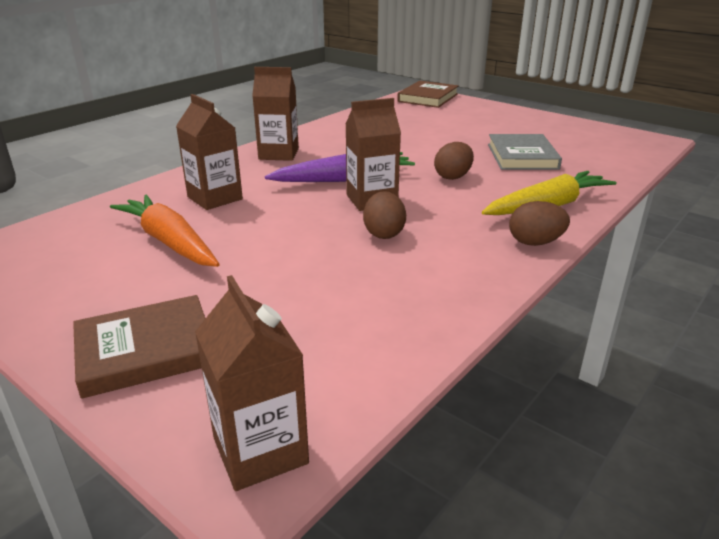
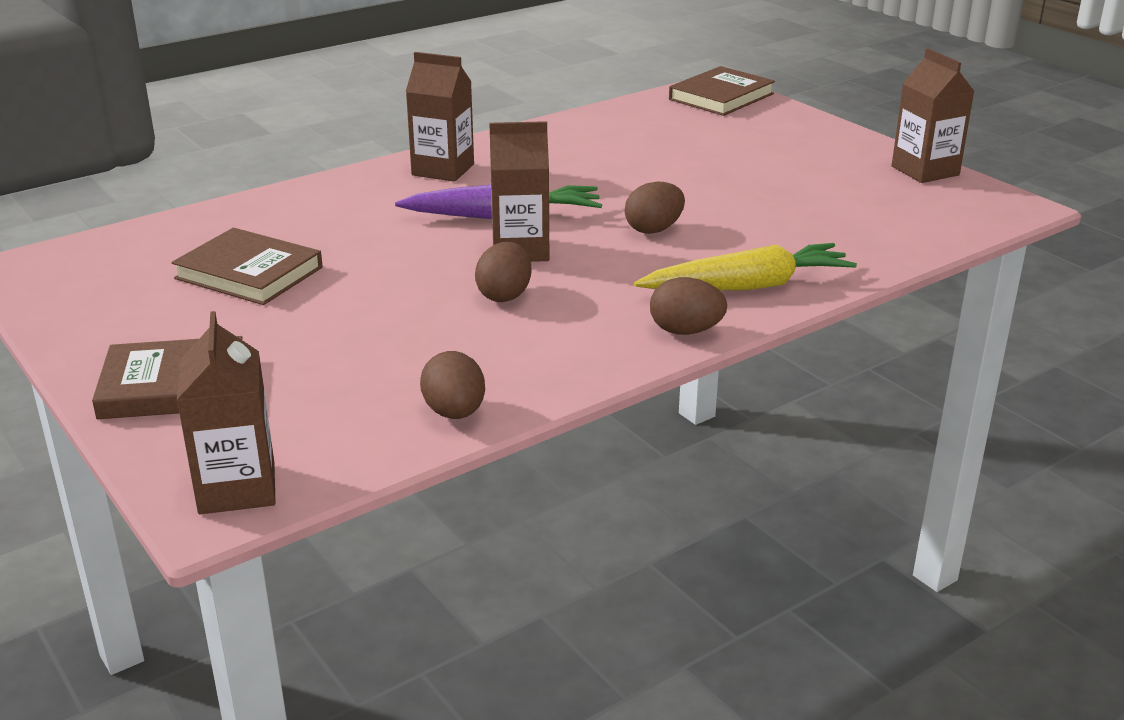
camera: 15 degrees right, 0 degrees up
(169, 241) = (249, 273): orange carrot -> brown book
(215, 198) = (328, 224): brown carton -> brown carton (925, 171)
(413, 335) = (454, 413): none -> brown egg
(522, 156) = (779, 210): grey book -> none

